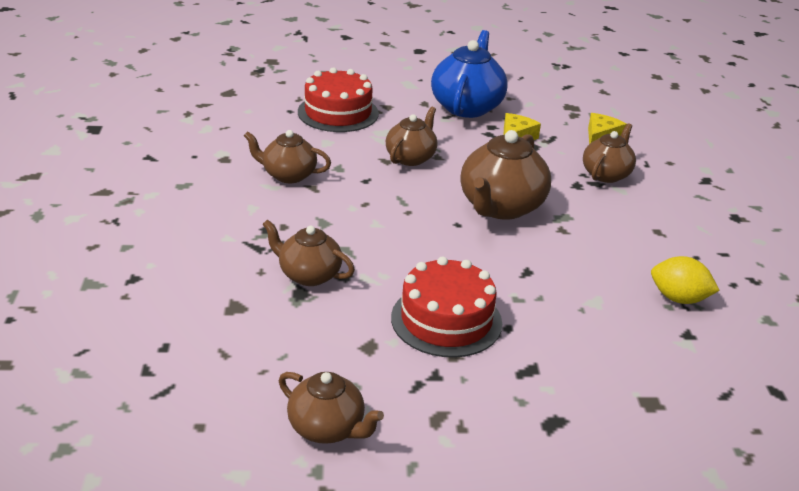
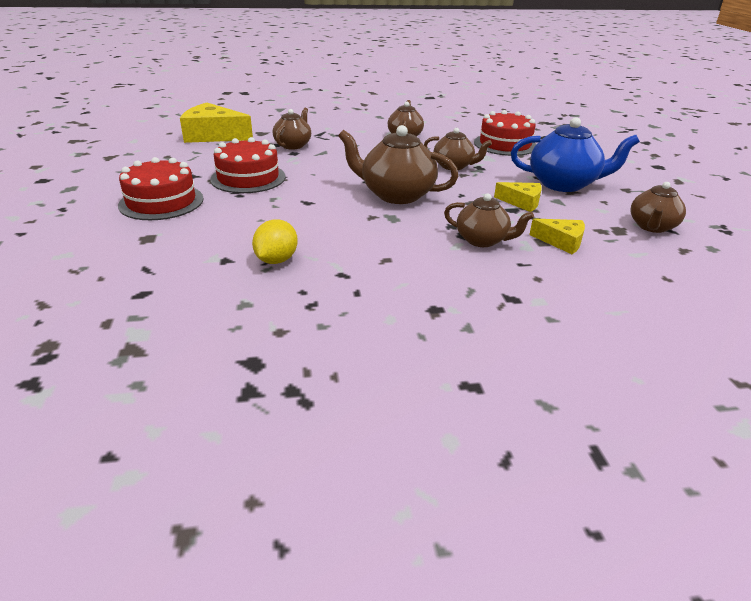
camera: 85 degrees right, 0 degrees up
(236, 363) = (213, 135): none -> yellow cheese
(327, 428) = (158, 154): brown teapot -> brown teapot (652, 227)
(538, 401) = (161, 202): none -> red cake

